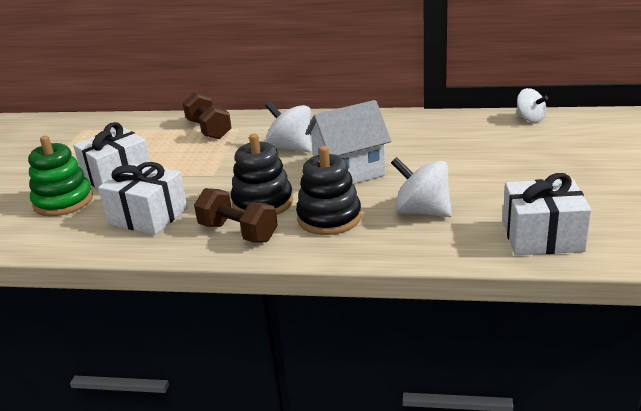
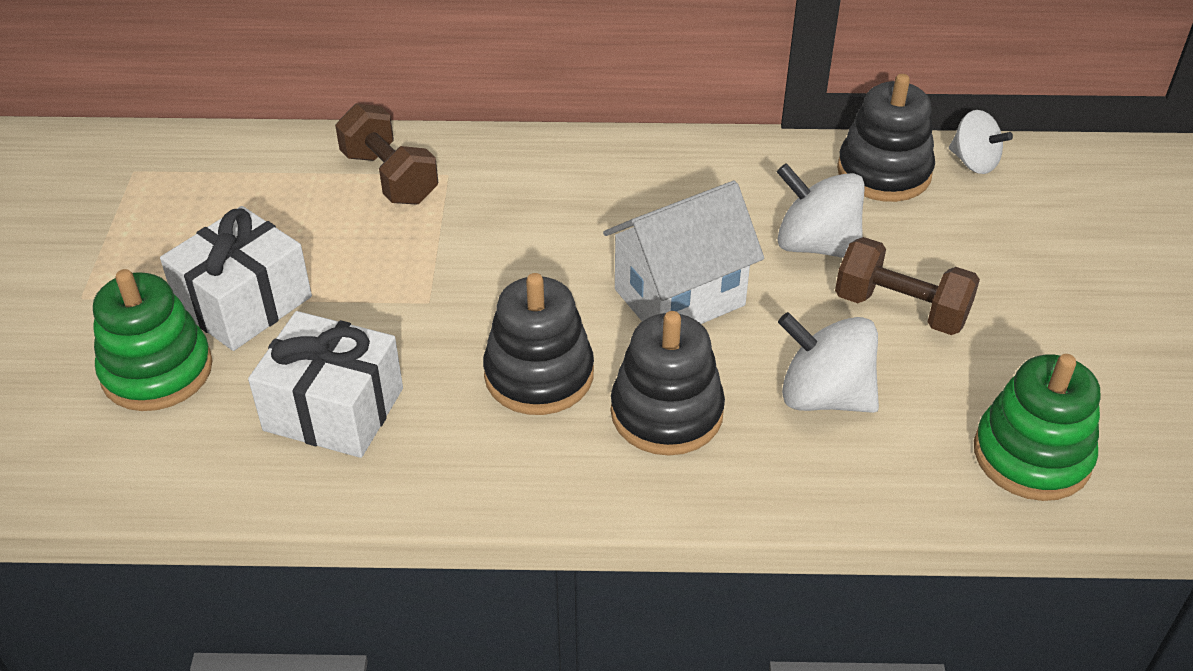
camera: 10 degrees left, 15 degrees up
(238, 232) = (512, 450): brown dumbbell -> brown dumbbell (900, 309)
(291, 148) = (559, 231): white spinning top -> white spinning top (816, 245)
(477, 123) = (884, 172): none -> black stacking toy
(542, 236) = (1031, 455): white gift -> green stacking toy

